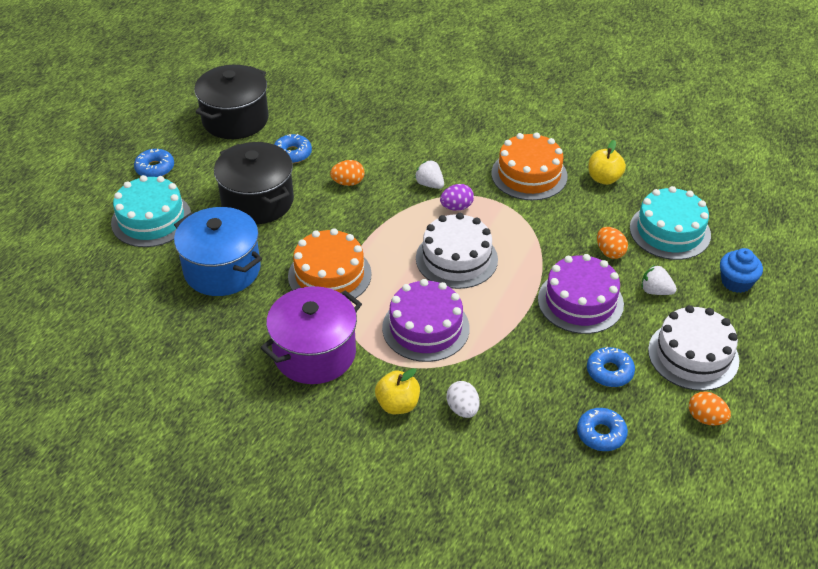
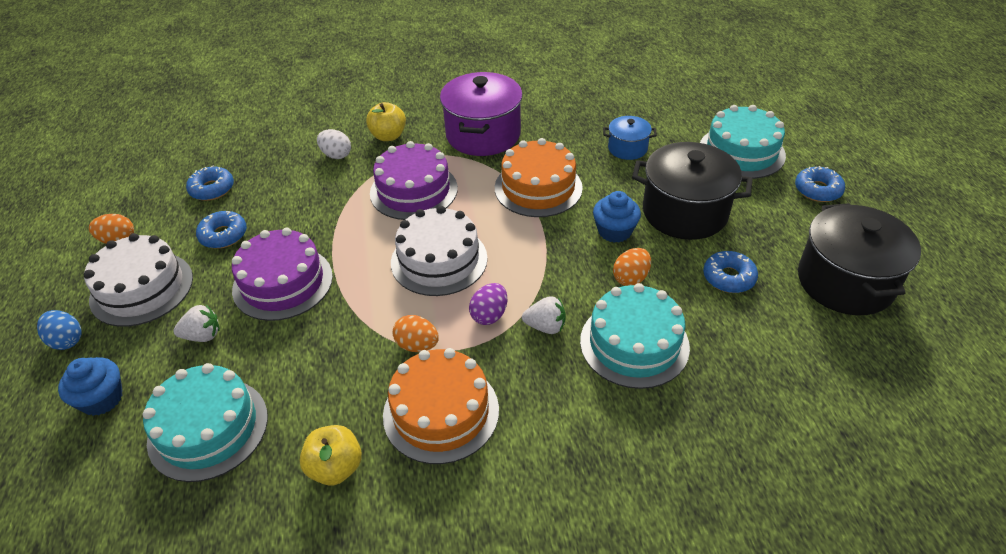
camera: 145 degrees right, 0 degrees up
(222, 269) = (627, 148): blue pot -> blue pot, size x0.51
(319, 214) = (614, 231): none -> blue cupcake
(391, 152) = (634, 343): none -> turquoise cake
(610, 252) = (276, 355): orange egg -> orange egg (417, 345)
(759, 339) = (66, 340): none -> blue egg

